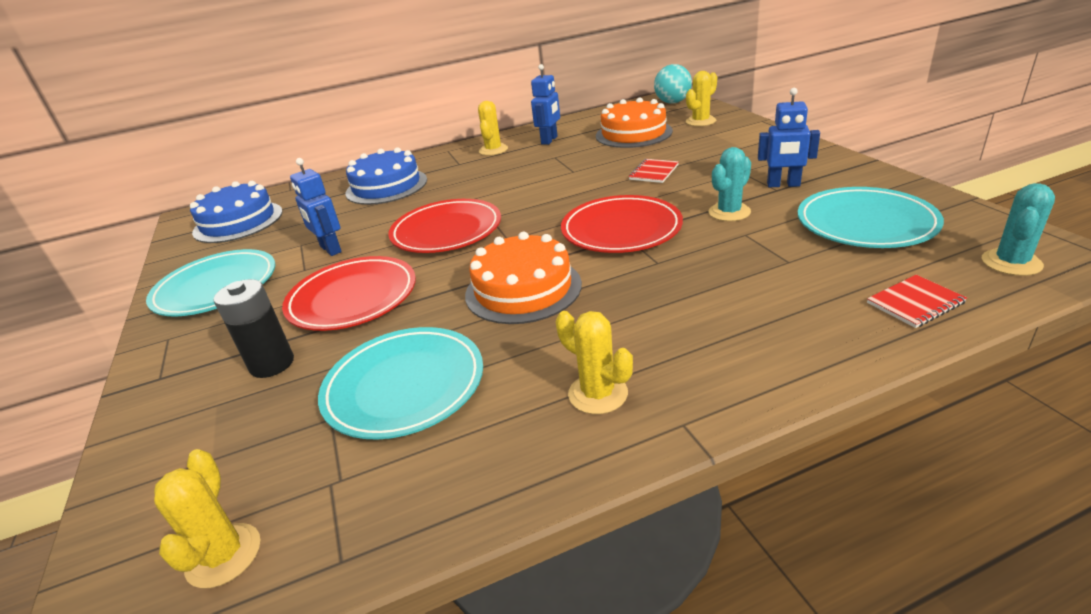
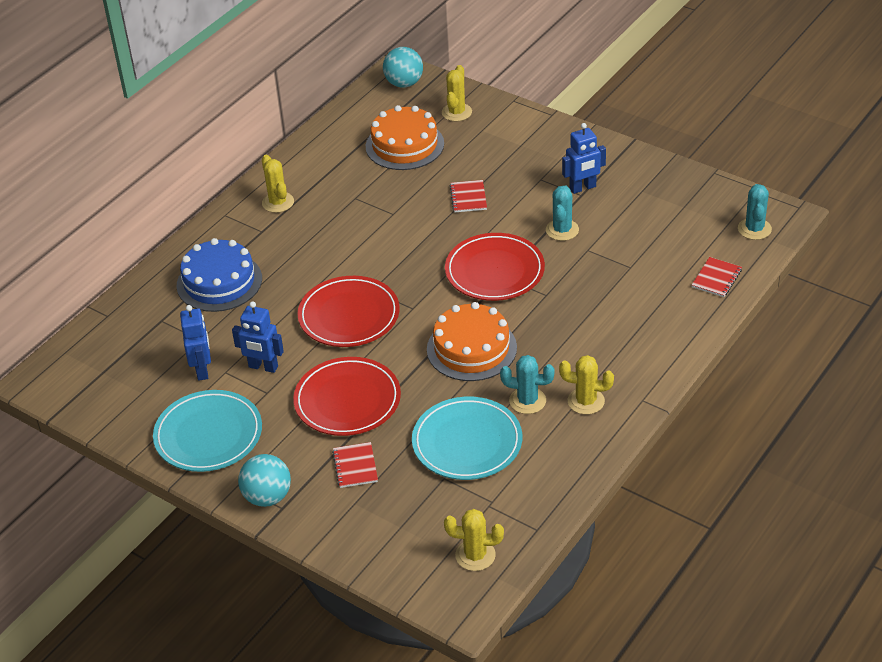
camera: 35 degrees left, 10 degrees up
(166, 361) = (267, 497): none -> turquoise ball
(224, 555) = (475, 555): yellow cactus -> yellow cactus turned 45 degrees counterclockwise
(238, 222) = (113, 370): blue cake -> none
(272, 364) = (355, 466): black battery -> red notebook
(524, 365) = (527, 401): none -> turquoise cactus
(549, 140) = (325, 174): blue robot -> blue robot (202, 370)
(865, 223) = (660, 216): turquoise plate -> none

